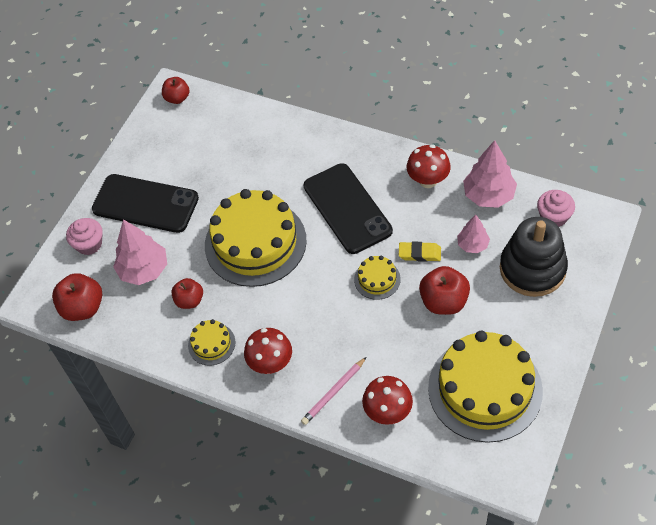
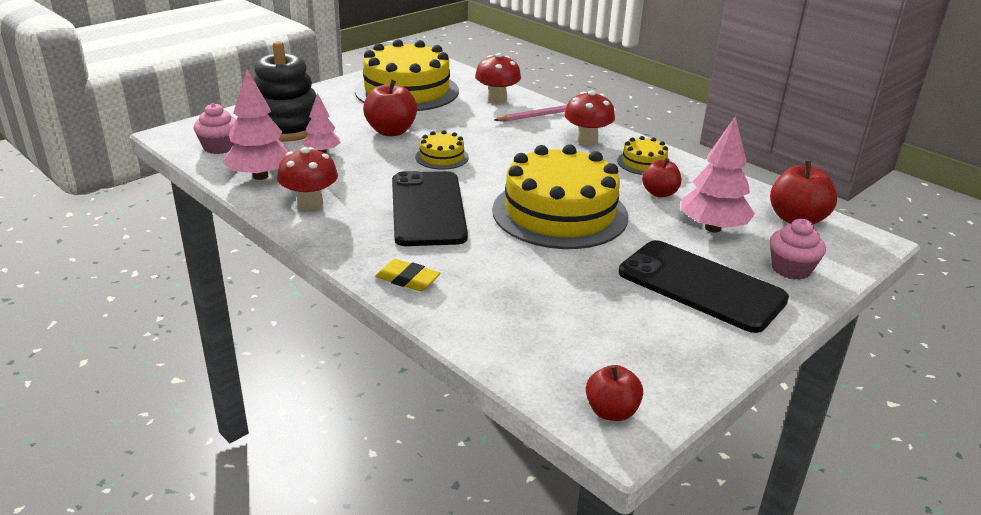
camera: 165 degrees left, 25 degrees down
(419, 253) = (381, 160): yellow eraser -> yellow eraser (407, 279)

